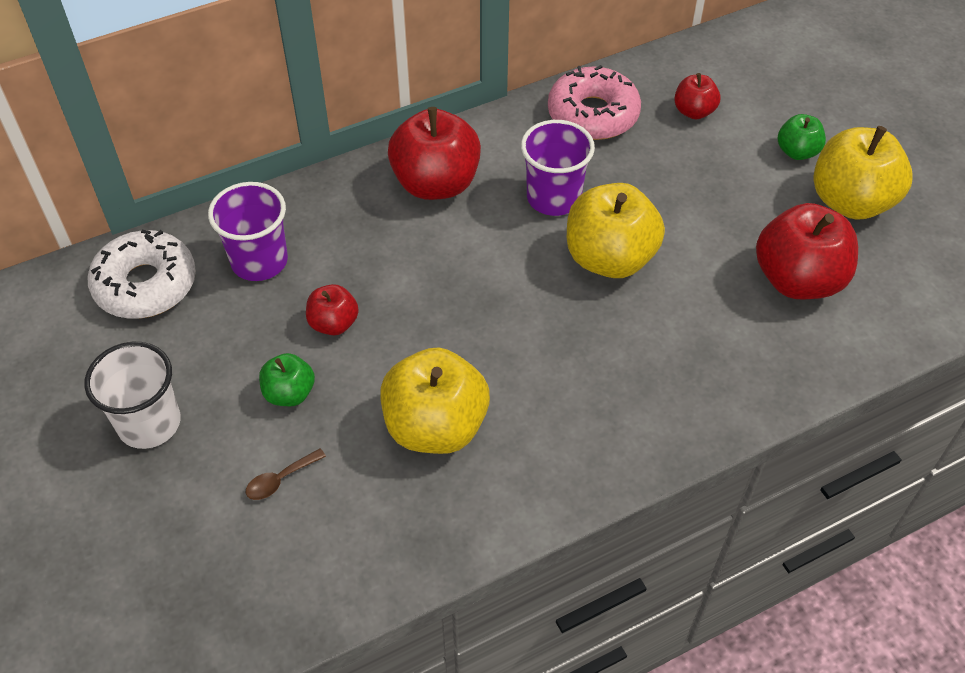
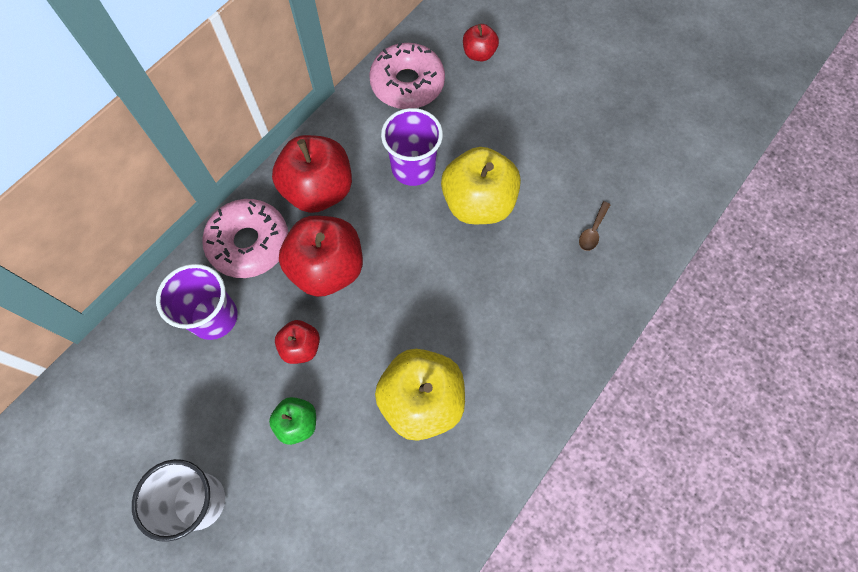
camera: 25 degrees left, 15 degrees up
(146, 285) = (130, 378): white donut -> none
(280, 479) = (328, 500): brown spoon -> brown spoon (592, 231)
(334, 206) = (249, 243): none -> pink donut
(797, 152) = (565, 61): green apple -> none
(798, 279) = (614, 167): red apple -> red apple (327, 269)
(851, 201) = (619, 88): yellow apple -> none

